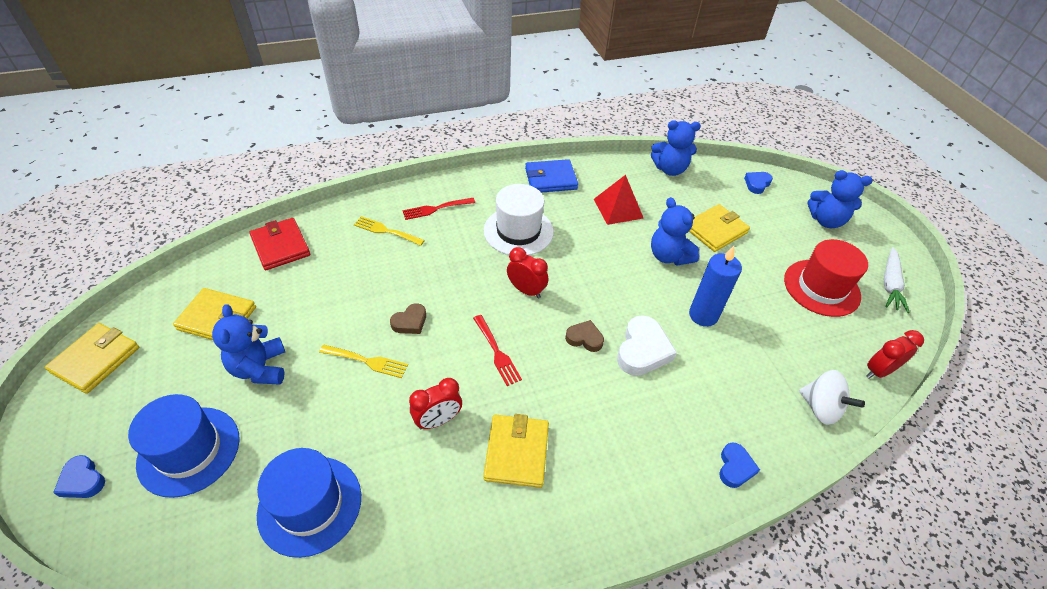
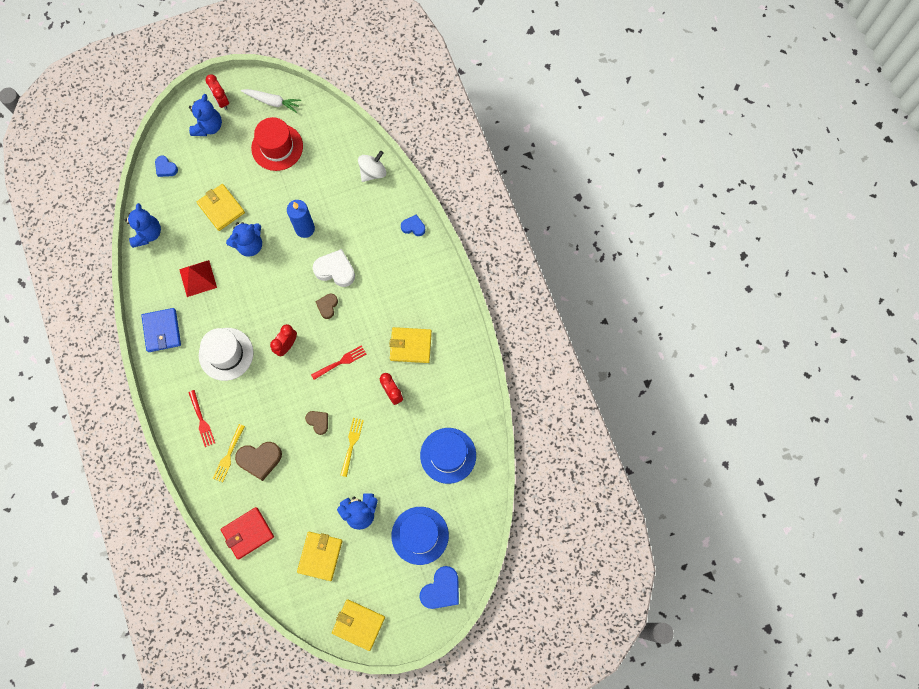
camera: 90 degrees left, 25 degrees up
(82, 480) = (441, 589): blue heart -> blue heart, size x1.69
(372, 259) = (260, 460): none -> brown heart
(879, 371) = (345, 131): red clock -> red clock (221, 101)

